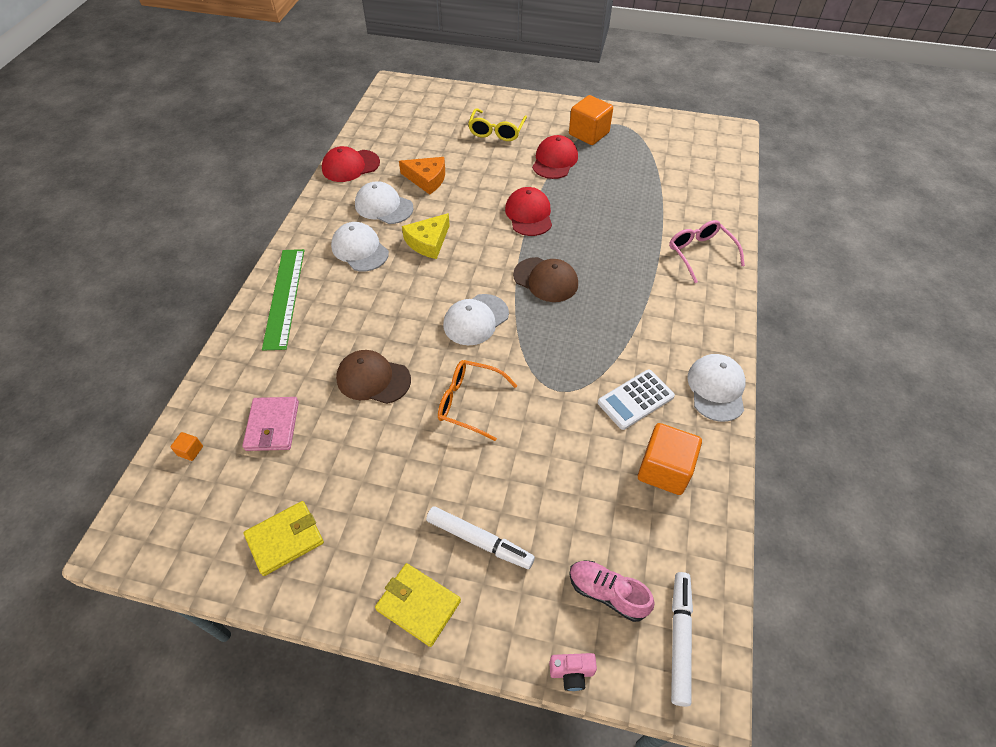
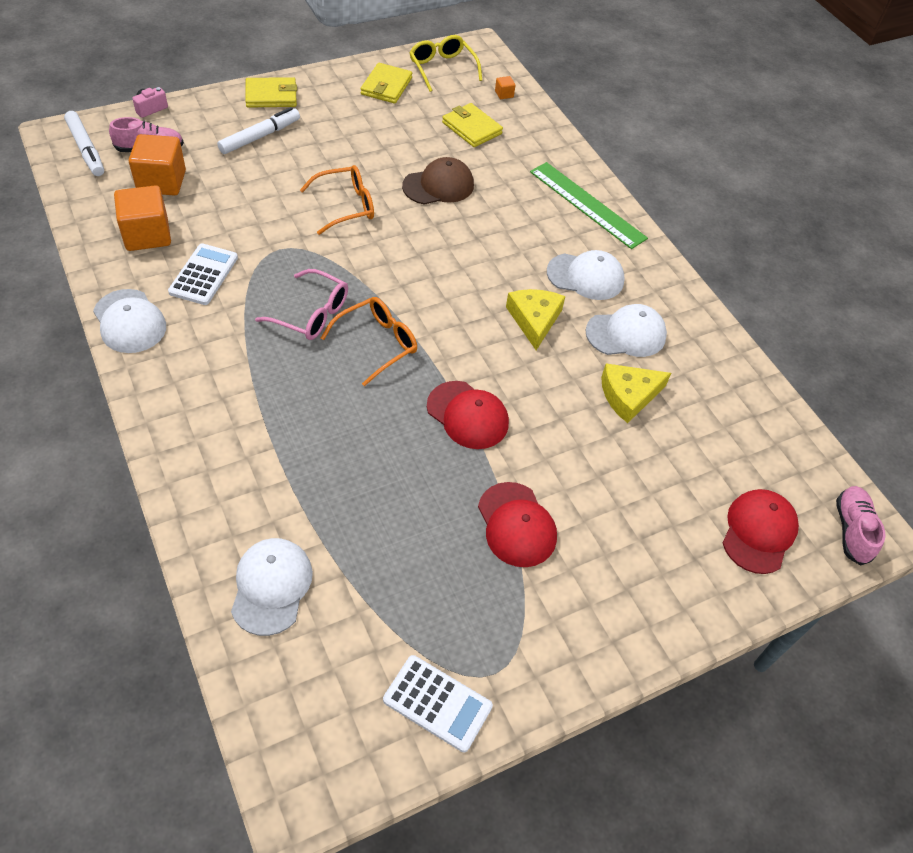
camera: 135 degrees right, 0 degrees up
(272, 426) = (472, 128): pink wallet -> yellow wallet
(350, 166) = (726, 363): red cap -> red cap (758, 532)
(401, 89) = (852, 530): none -> pink shoe
(427, 179) = (628, 396): orange cheese -> yellow cheese
(476, 320) = (406, 270): white cap -> white cap (271, 586)
(479, 541) = (260, 136): white marker -> white marker turned 150 degrees clockwise
(496, 131) = (641, 531): yellow glasses -> yellow glasses (442, 68)
(546, 280) = (377, 344): brown cap -> orange glasses
(588, 134) = (518, 616): orange cube -> orange cube (162, 182)
(652, 127) = (437, 703): none -> white calculator
(700, 254) = (223, 477): pink glasses -> pink glasses (311, 314)

